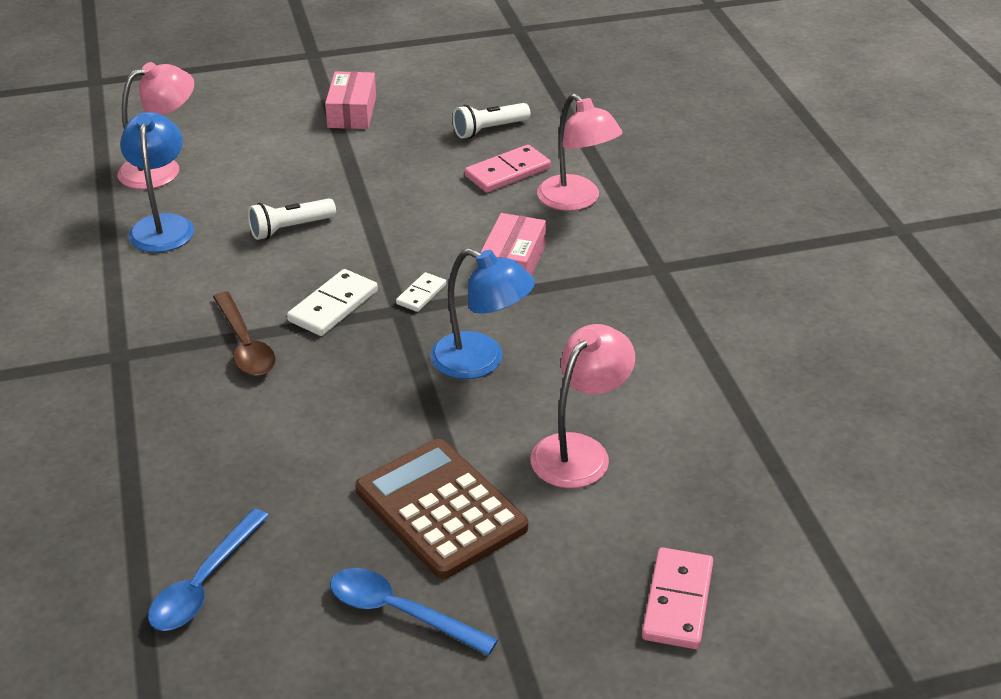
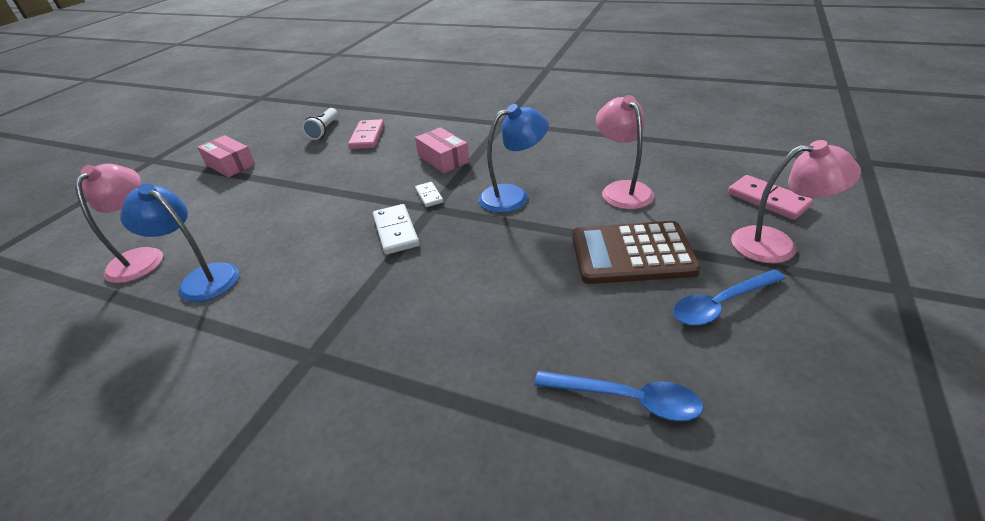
camera: 50 degrees left, 0 degrees up
(204, 583) = (627, 399): blue spoon -> blue spoon turned 45 degrees counterclockwise
(245, 345) = (384, 283): brown spoon -> none
(290, 229) = (297, 223): white flashlight -> none
(576, 200) = (420, 126): pink lamp -> pink lamp (776, 244)

